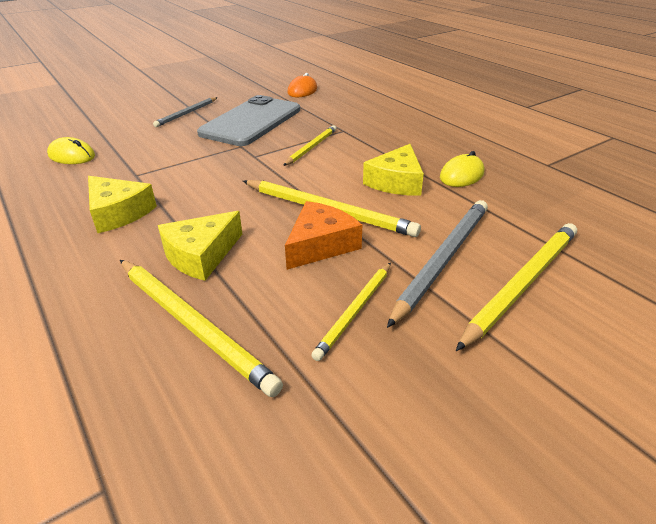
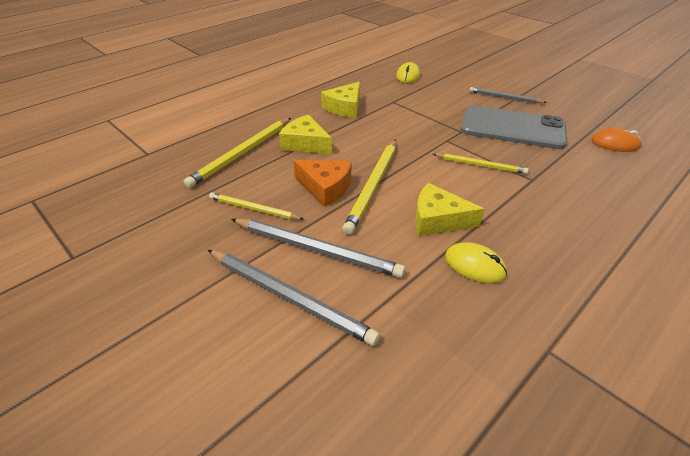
camera: 80 degrees right, 5 degrees up
(522, 284) = (289, 297): yellow pencil -> grey pencil

